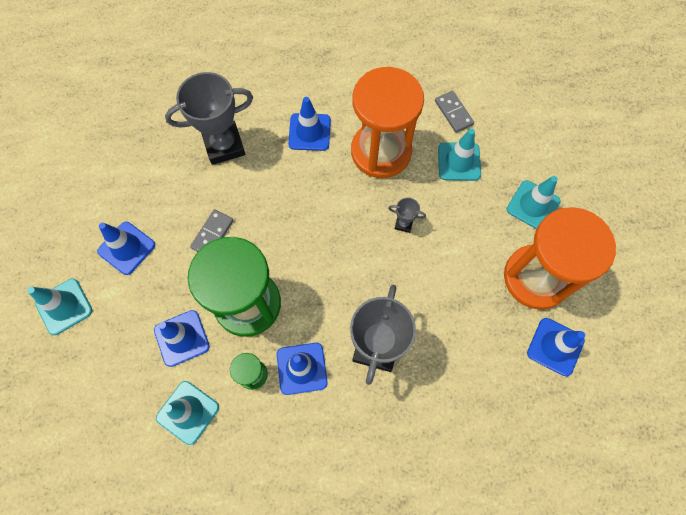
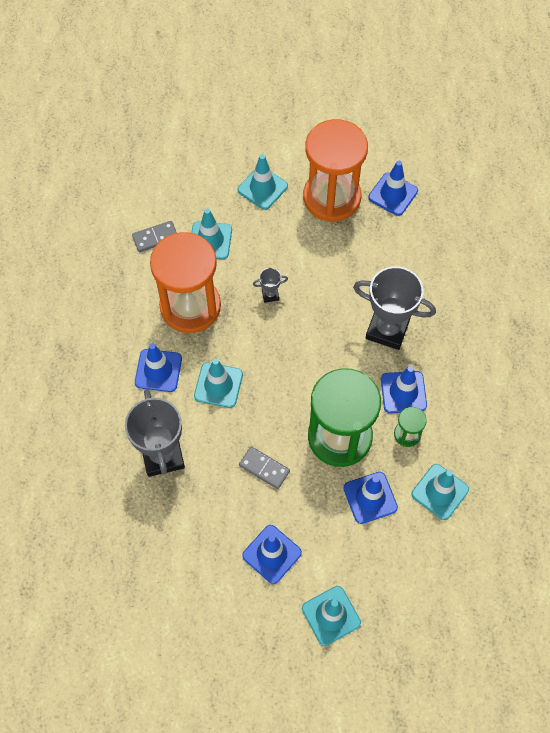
camera: 85 degrees left, 5 degrees down
(298, 185) = (218, 385): none -> turquoise traffic cone
(403, 224) = (270, 295): grey trophy -> grey trophy turned 60 degrees clockwise

